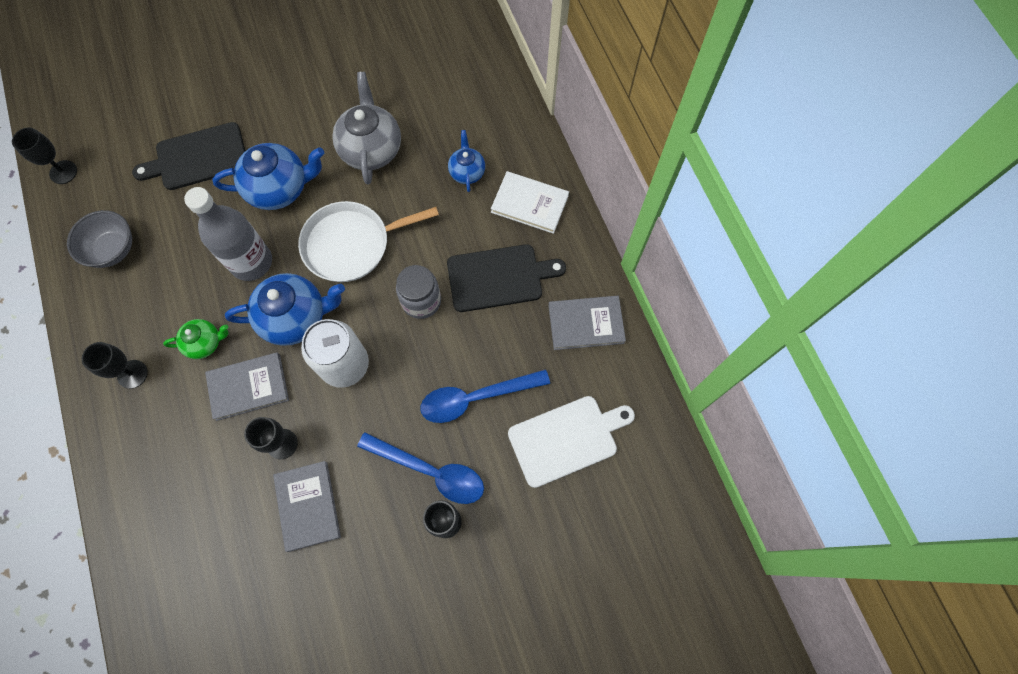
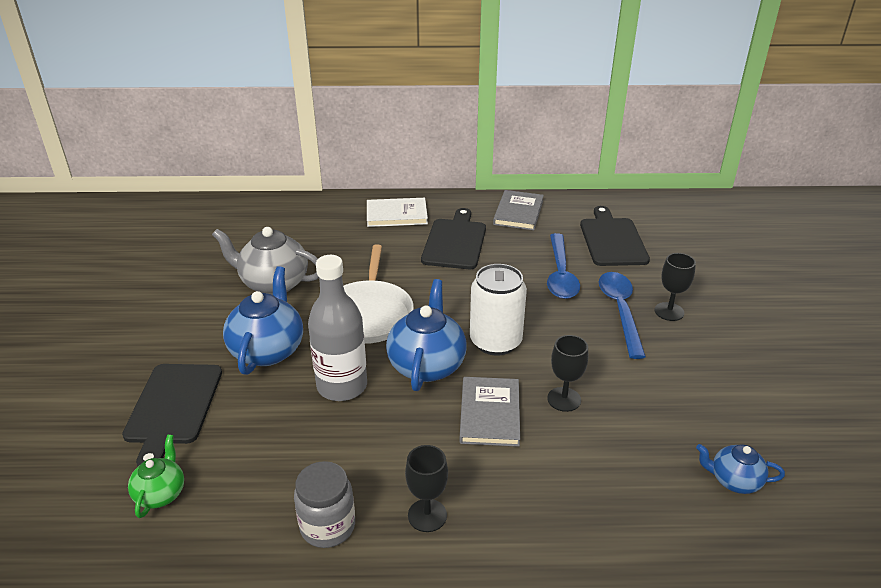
camera: 70 degrees left, 35 degrees down
(63, 172) = (72, 550): black goblet -> none
(113, 249) = (238, 509): grey bowl -> none
(205, 343) = (419, 440): green teapot -> green teapot (161, 493)
(308, 506) = (636, 392): grey book -> none
(421, 301) = (454, 285): grey jar -> grey jar (327, 526)
(430, 471) = (620, 311): blue spoon -> blue spoon turned 45 degrees counterclockwise
(467, 172) = (342, 237): blue teapot -> blue teapot (734, 480)
(529, 204) = (396, 215): white book -> white book turned 45 degrees clockwise
(566, 439) = (612, 240): white cutting board -> black cutting board

